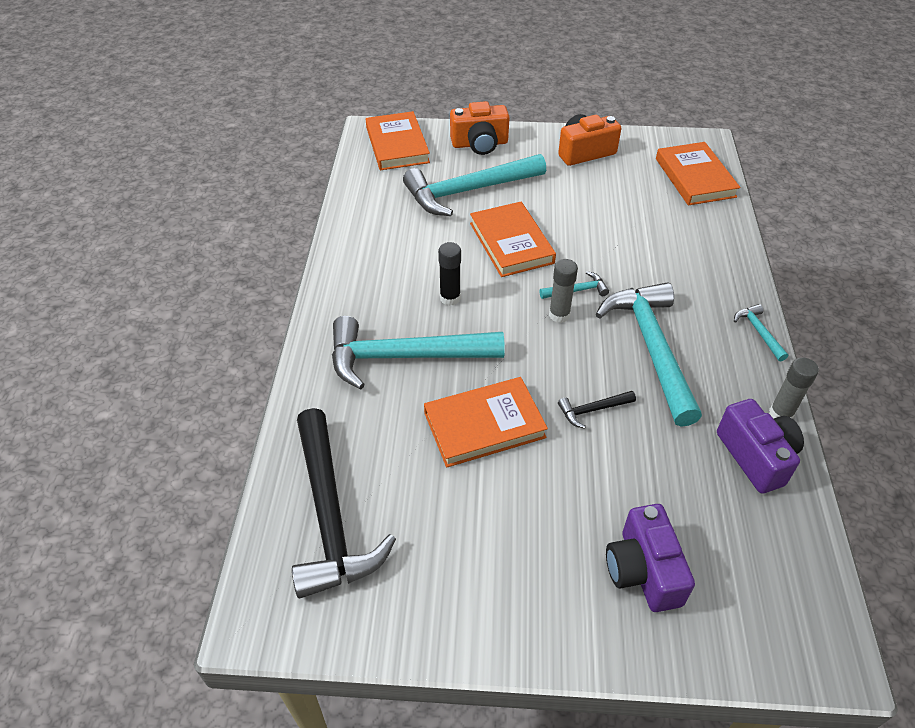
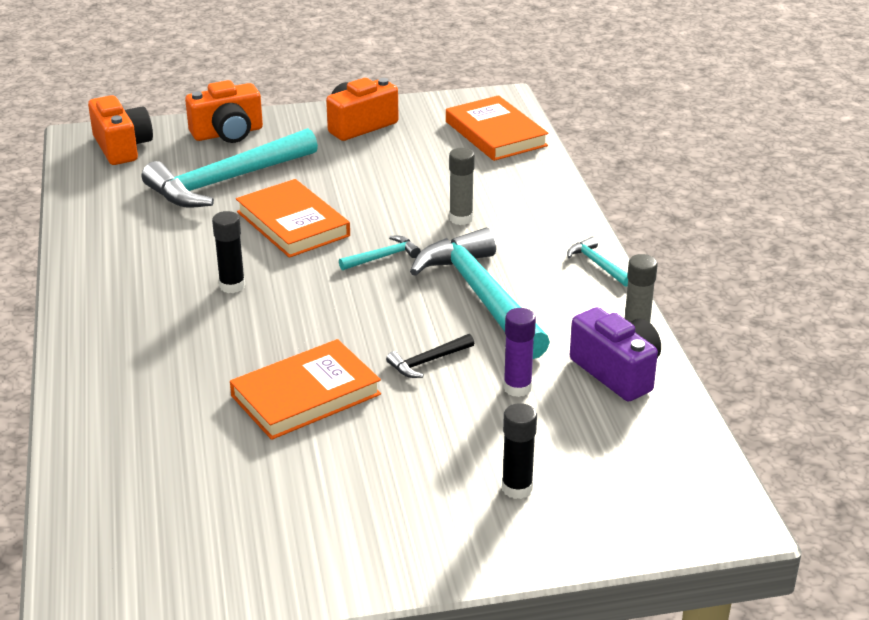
camera: 15 degrees left, 15 degrees down
(330, 516) = (144, 506): black hammer -> none
(397, 145) = (122, 147): orange book -> orange camera
(404, 357) = (191, 349): turquoise hammer -> none
(559, 315) = (367, 282): grey glue stick -> grey glue stick (461, 218)
(643, 570) = (517, 488): purple camera -> black glue stick
(664, 455) = (517, 388): none -> purple glue stick

